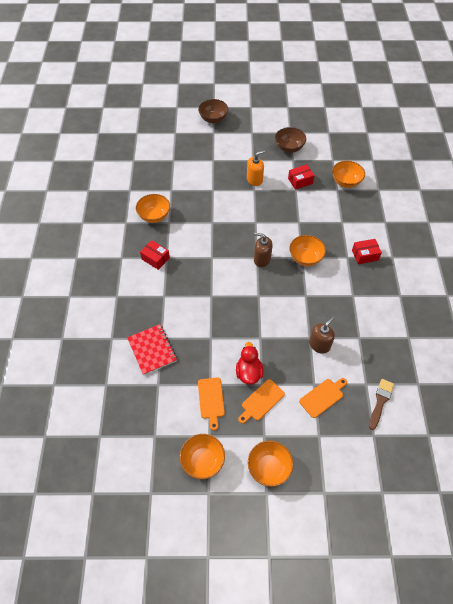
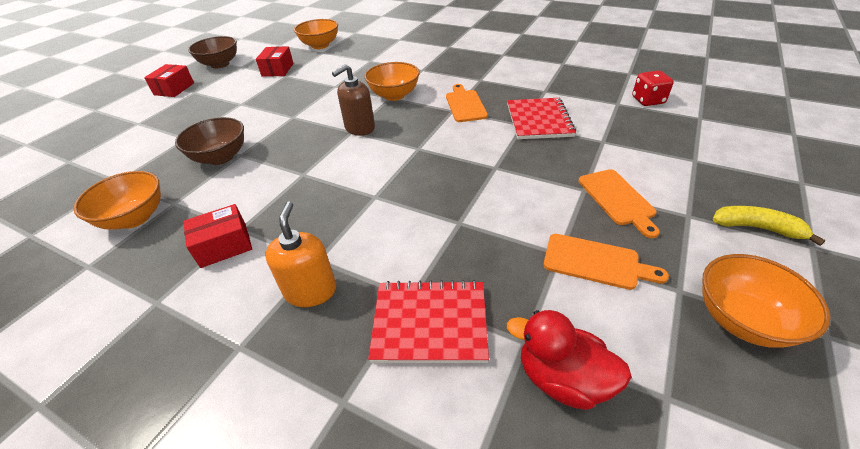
camera: 60 degrees left, 15 degrees down
(213, 119) = (74, 104): brown bowl -> brown bowl (220, 157)
(249, 372) = (554, 197): red duck -> red duck (562, 379)
(254, 180) = (225, 99): orange soap dispenser -> orange soap dispenser (310, 291)
(269, 467) = (756, 228): orange bowl -> yellow banana
(319, 344) = (539, 120): brown soap dispenser -> red notebook
(322, 397) = (627, 140): orange cutting board -> orange cutting board (465, 105)
(365, 255) = (431, 59): red box -> red box (174, 89)
(380, 401) = (648, 100): brown brush -> red dice

